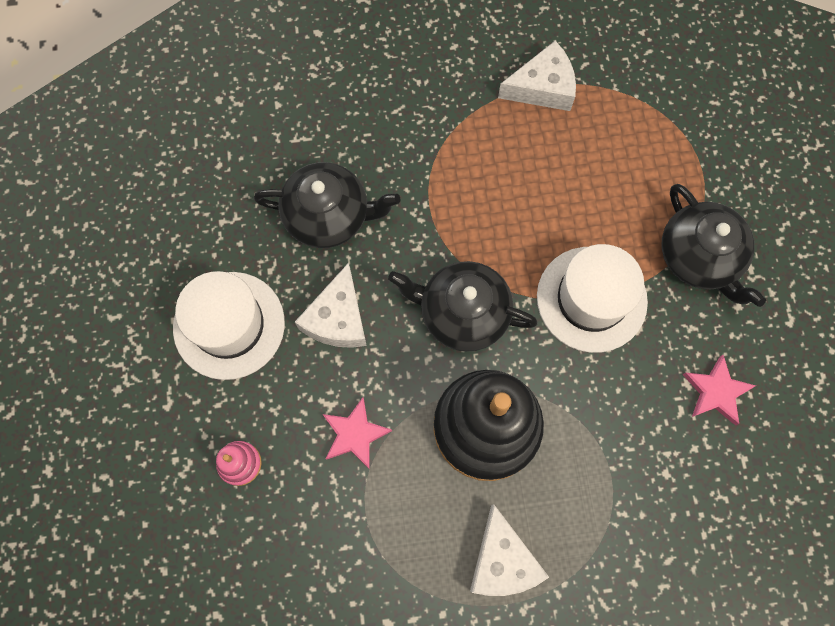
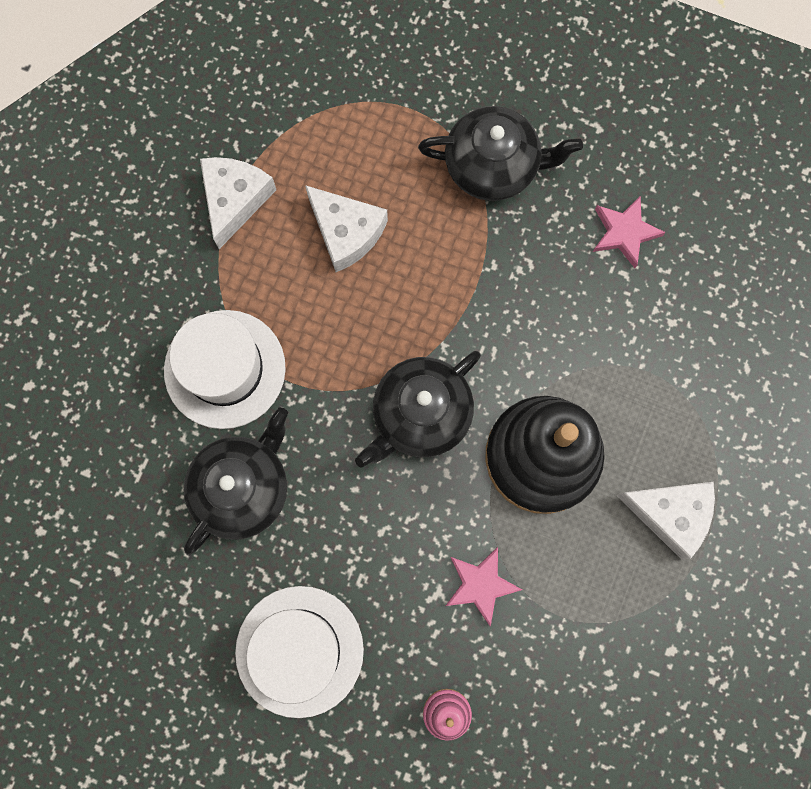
camera: 60 degrees left, 5 degrees up
(337, 318) = (356, 538): white cheese -> white cheese (346, 232)
(591, 299) = (476, 287): white hat -> white hat (225, 369)

